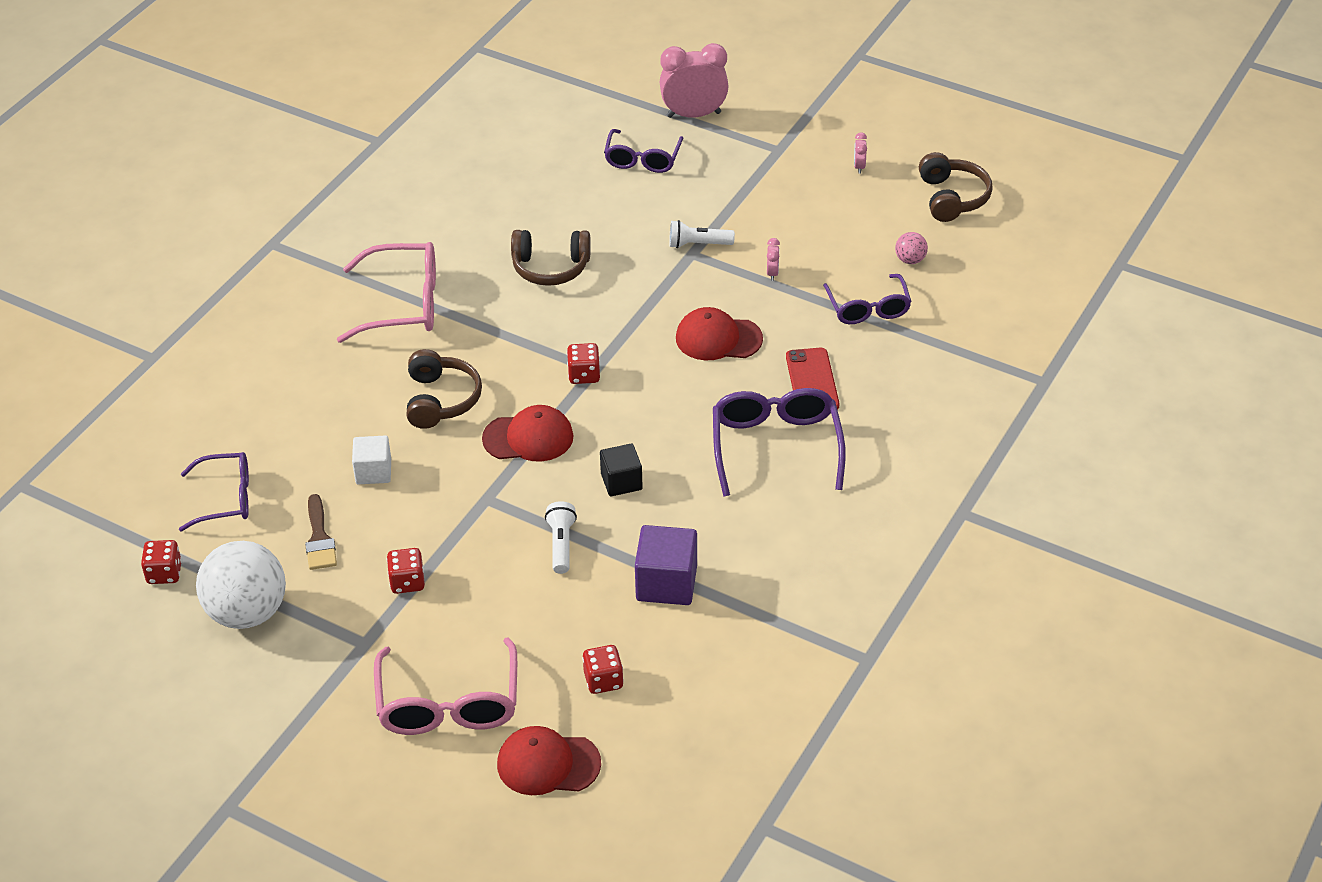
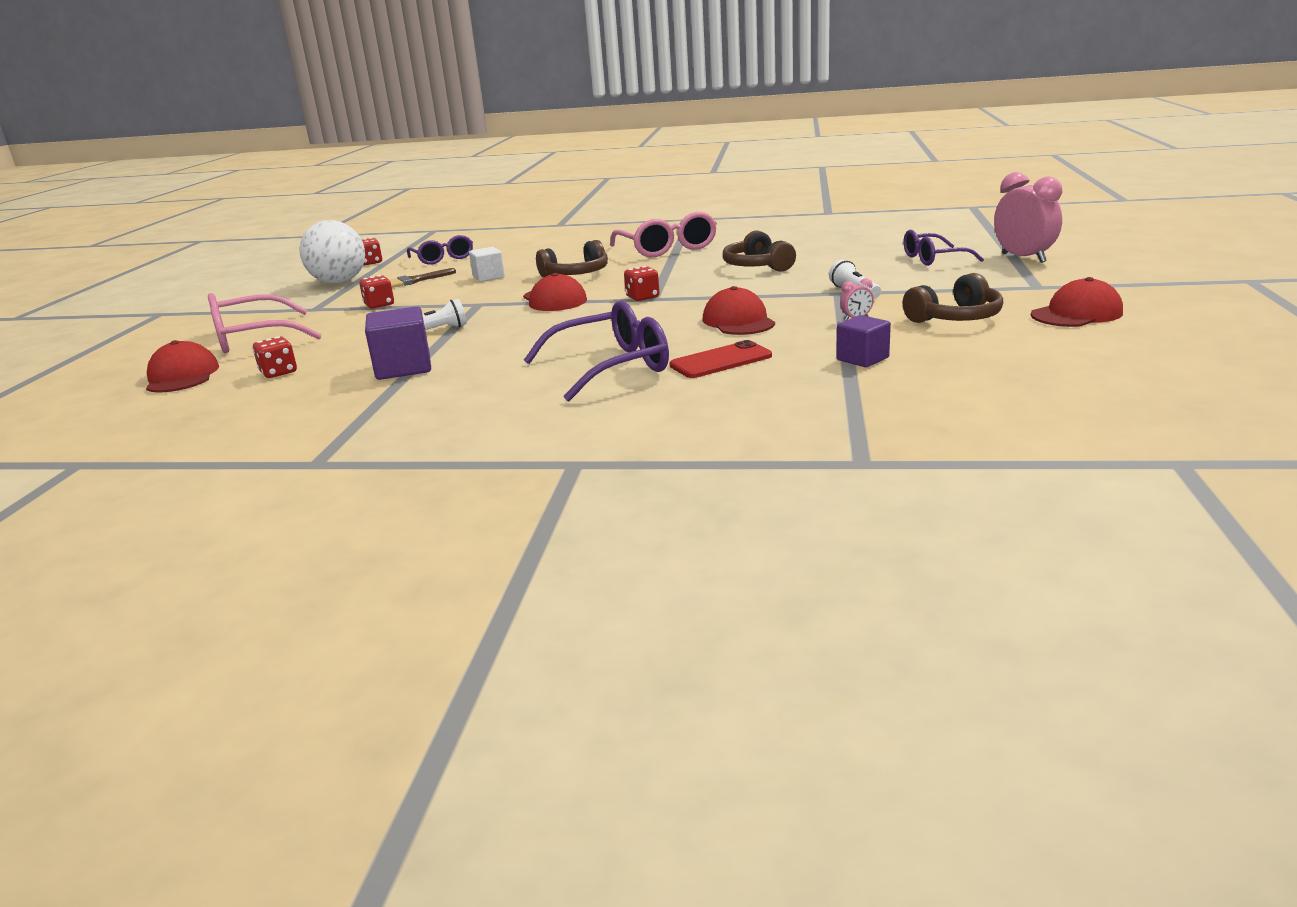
camera: 70 degrees right, 20 degrees down
(621, 482) = (523, 331): black cube -> none
(859, 167) = (1076, 314): pink clock -> red cap
(868, 308) = (862, 359): purple glasses -> purple cube
(910, 260) = (970, 359): pink ball -> none
(952, 198) = (1112, 355): brown headphones -> brown headphones (955, 318)

